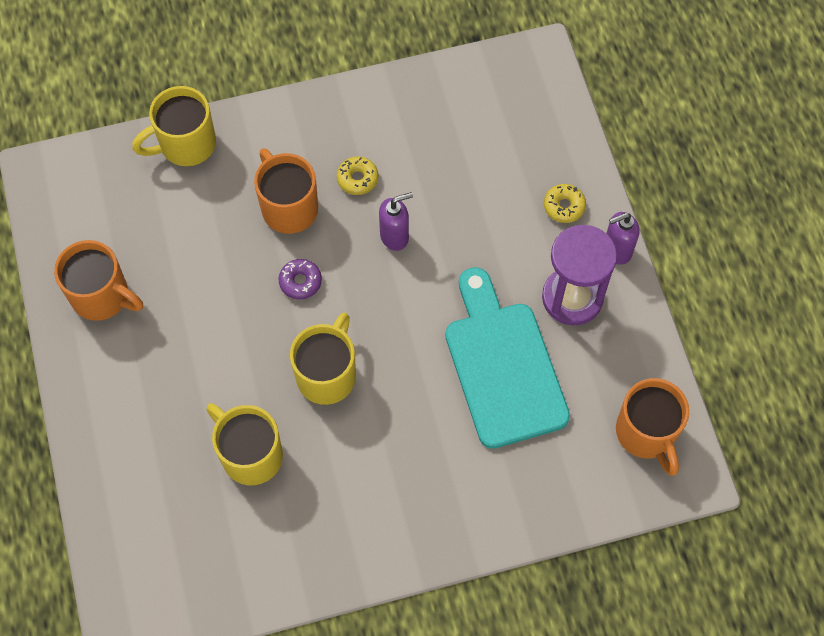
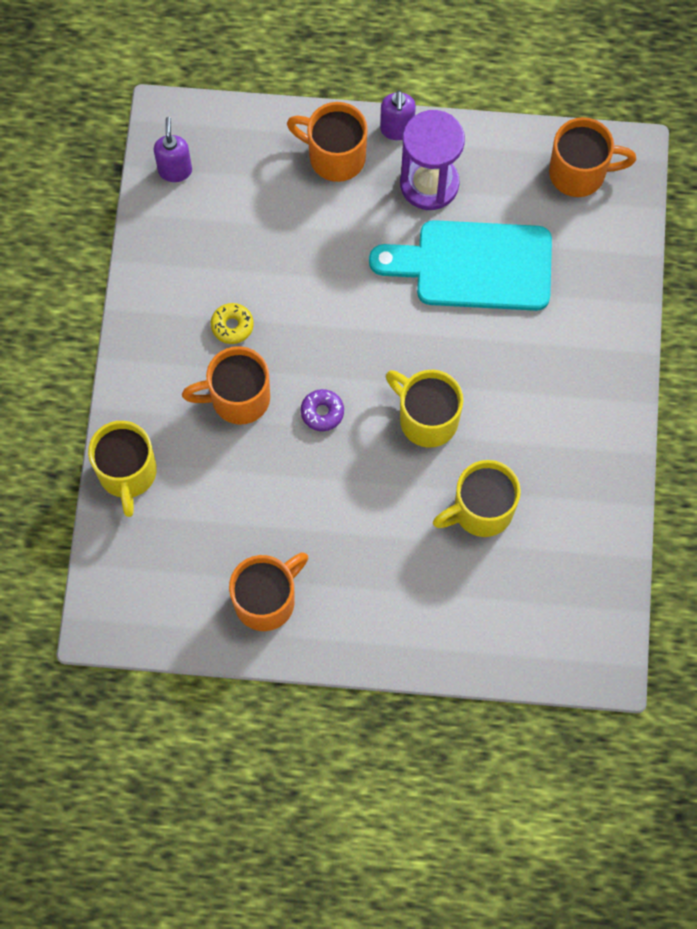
camera: 70 degrees left, 5 degrees up
(394, 236) = (307, 313): purple soap dispenser -> purple soap dispenser (175, 170)
(564, 206) = (335, 156): yellow donut -> orange mug

